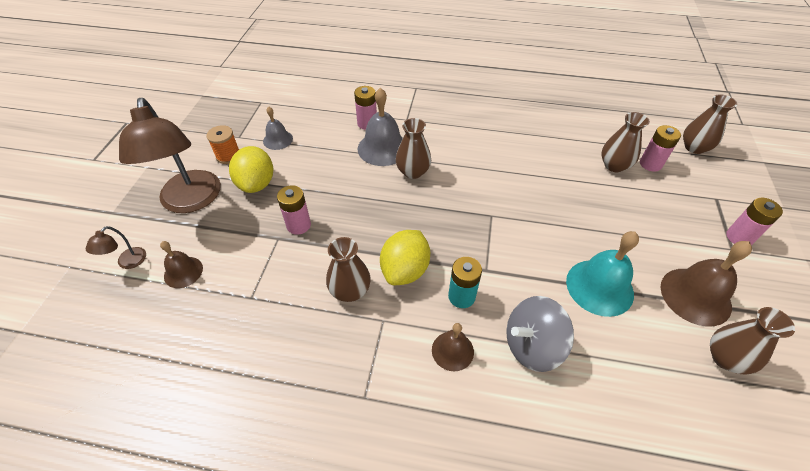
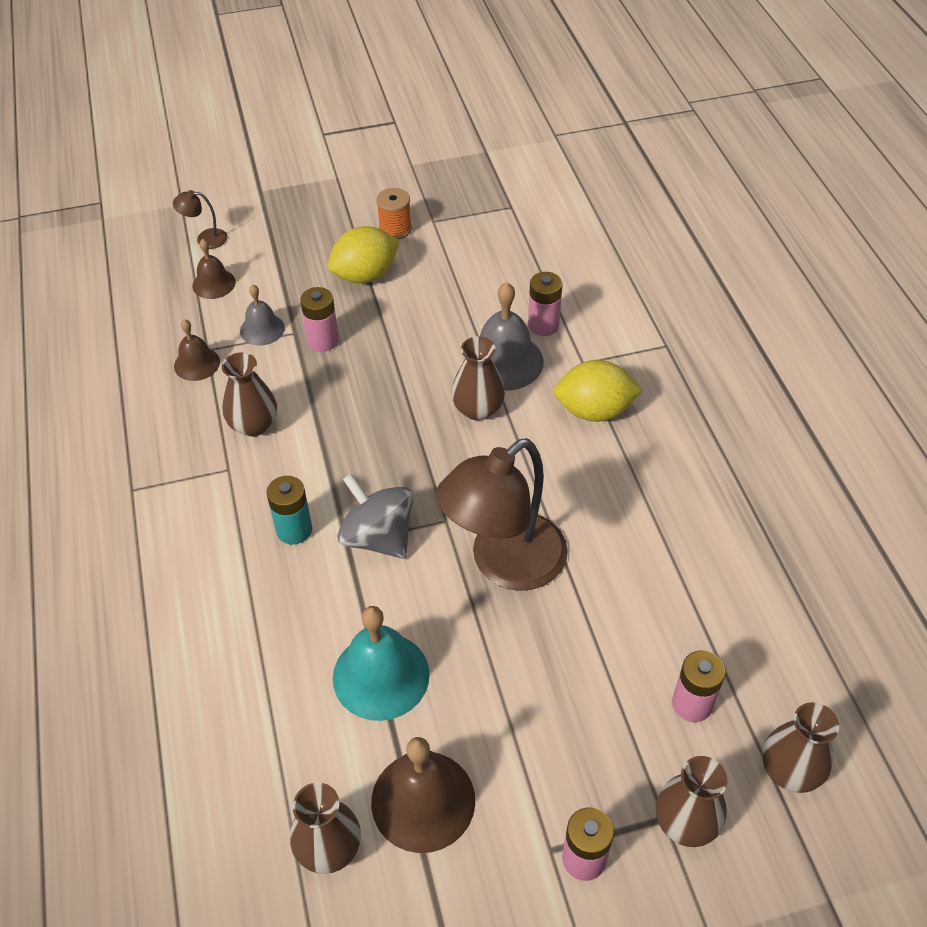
camera: 65 degrees right, 0 degrees up
(191, 201) = (308, 238): brown lamp -> brown lamp (504, 564)
(278, 140) = (451, 256): grey bell -> grey bell (262, 329)
(405, 270) = (306, 462): yellow lemon -> yellow lemon (594, 411)
(452, 350) = (216, 545): brown bell -> brown bell (197, 363)
(532, 345) = (255, 620): grey spinning top -> grey spinning top (378, 537)
(614, 165) = (652, 650): brown vase -> brown vase (686, 822)

